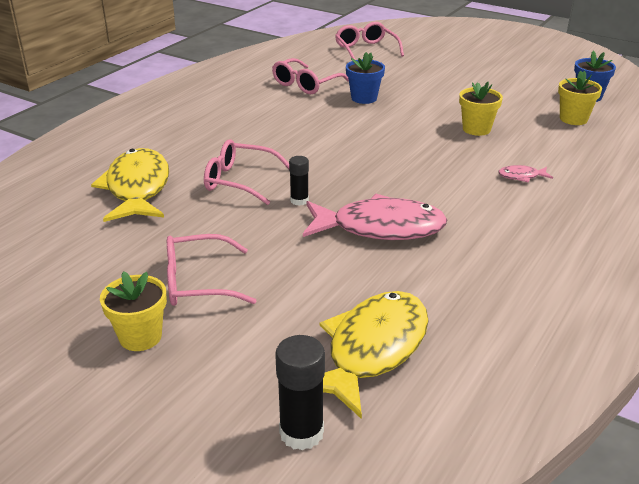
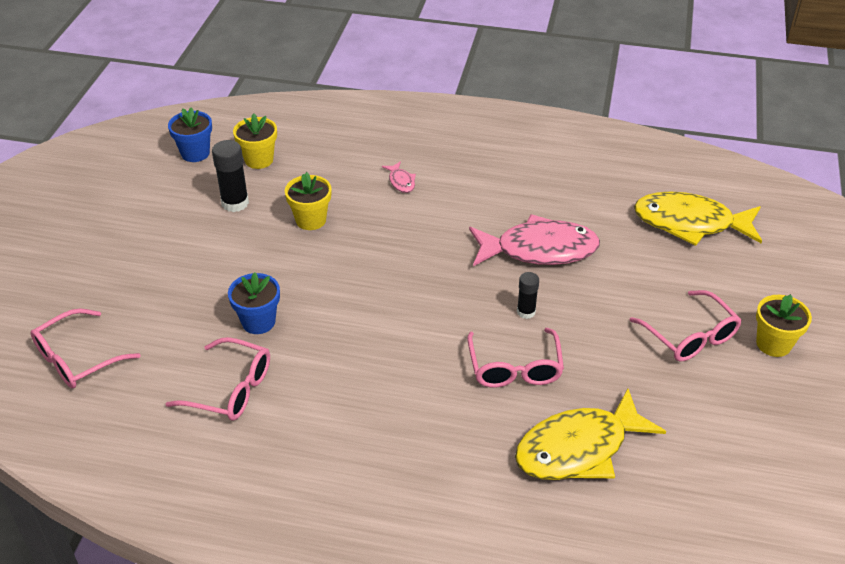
camera: 110 degrees left, 10 degrees up
(301, 433) = (784, 236): black glue stick -> black glue stick (235, 203)
(380, 228) = (539, 250): pink fish -> pink fish turned 105 degrees clockwise

